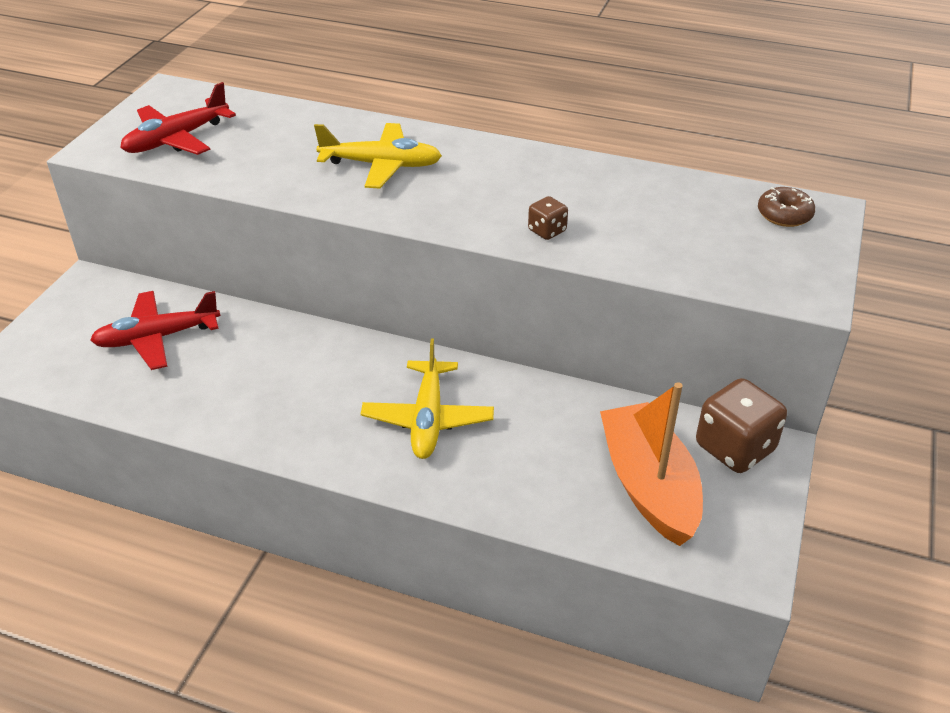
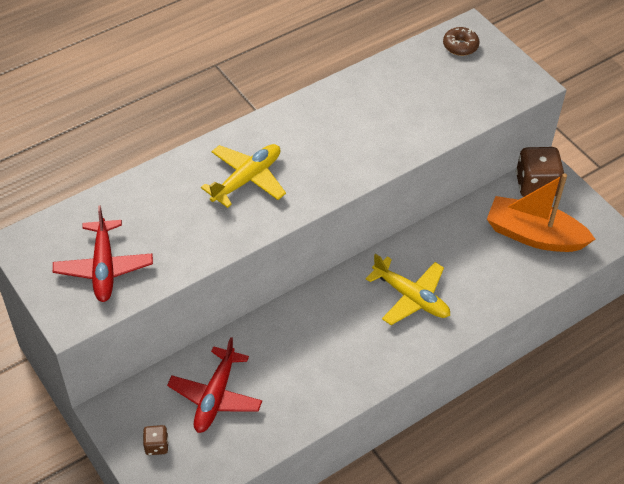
camera: 55 degrees left, 10 degrees up
(547, 231) = (388, 146): brown dice -> brown dice (156, 446)

